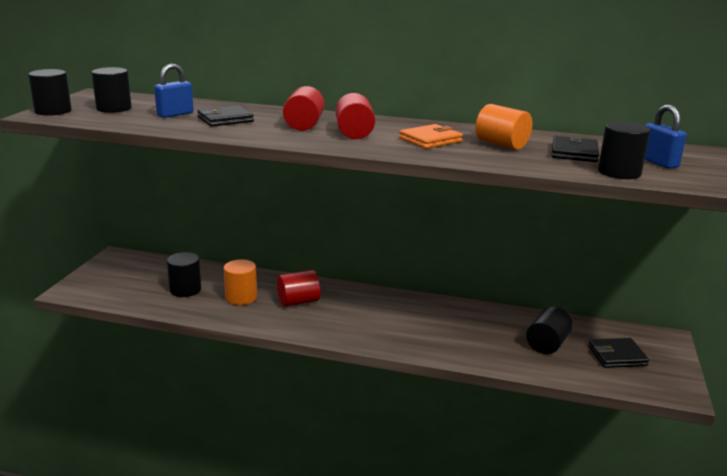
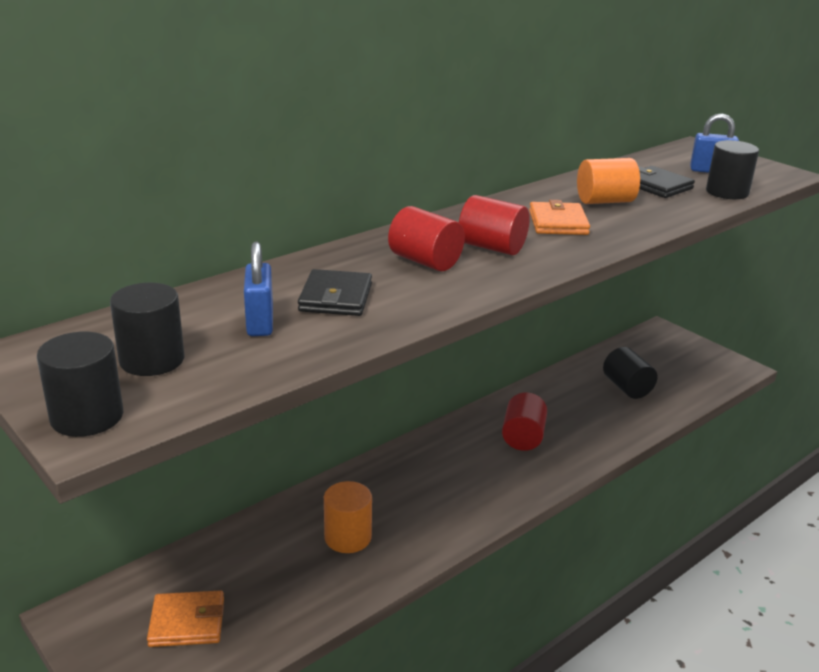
camera: 55 degrees left, 5 degrees up
(135, 281) = (187, 622): none -> orange wallet
(185, 289) = (272, 579): black cylinder -> none
(298, 301) = (405, 496): red cylinder -> red cylinder (523, 437)
(617, 356) = (670, 365): black wallet -> none

